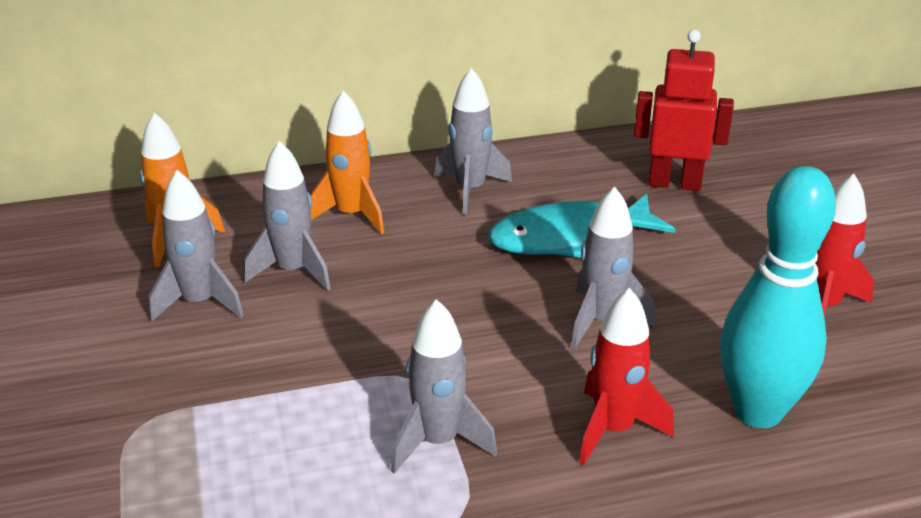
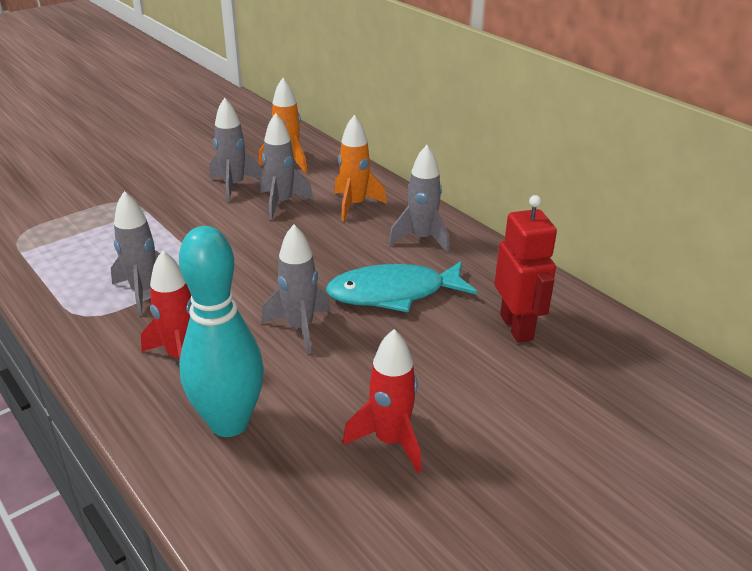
camera: 65 degrees right, 0 degrees up
(570, 238) = (394, 293): turquoise fish -> turquoise fish turned 60 degrees counterclockwise

